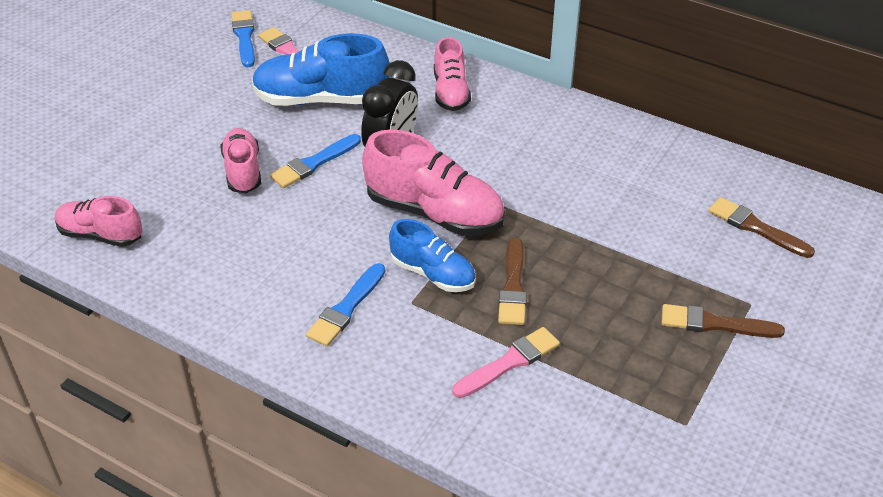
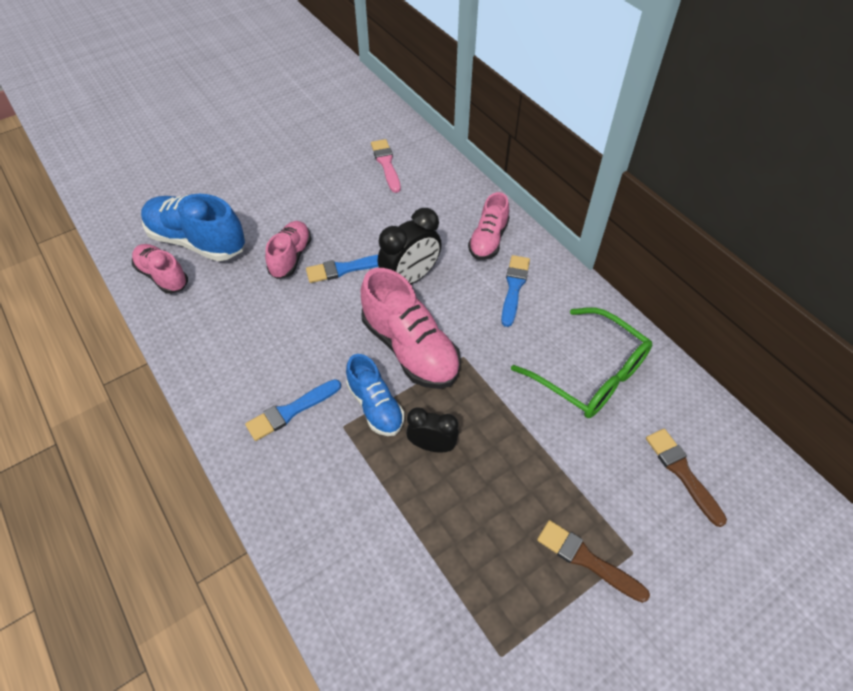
camera: 25 degrees right, 10 degrees up
(244, 37) = (361, 141): blue brush -> blue brush (514, 287)
(321, 99) = (384, 213): blue shoe -> blue shoe (197, 241)
(509, 362) = (386, 519): pink brush -> none
(513, 287) = (432, 445): brown brush -> black clock
(626, 177) = (590, 374): none -> green glasses

